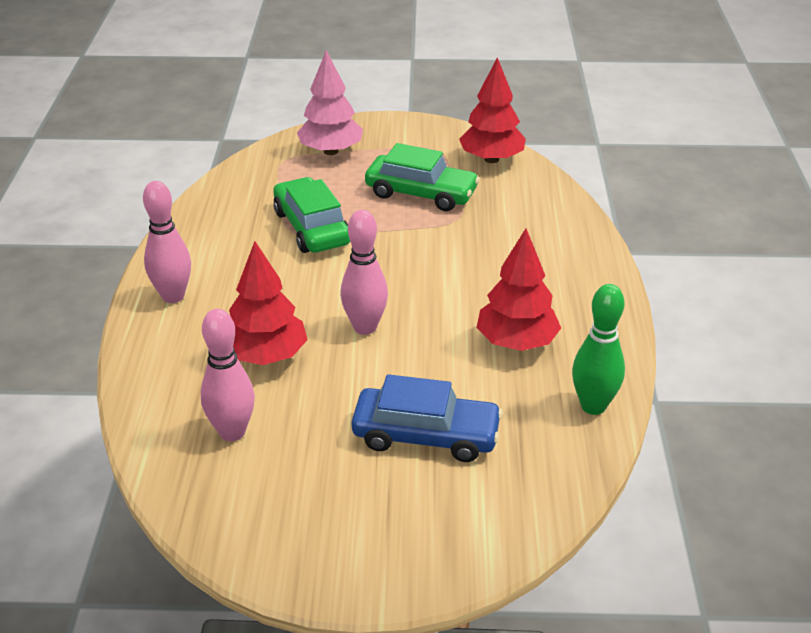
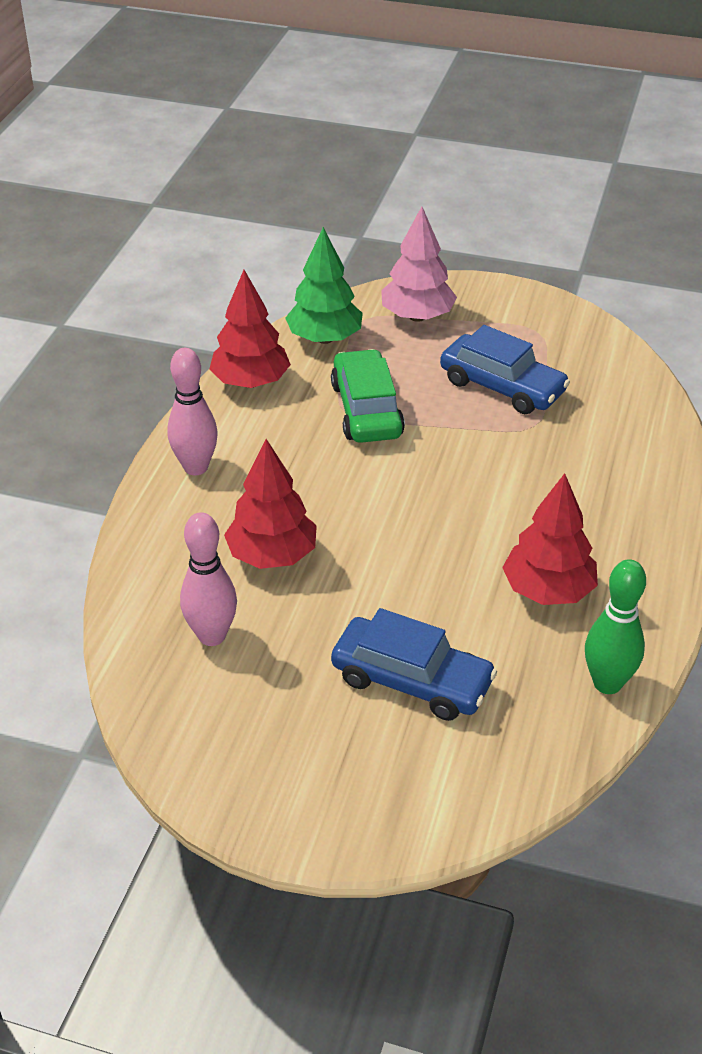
camera: 15 degrees right, 5 degrees up
(256, 178) = (324, 338): none -> green tree
(365, 327) = (387, 541): pink bowling pin -> none
(421, 193) = (502, 387): green car -> blue car
(491, 159) = (598, 355): red tree -> red tree (250, 382)

